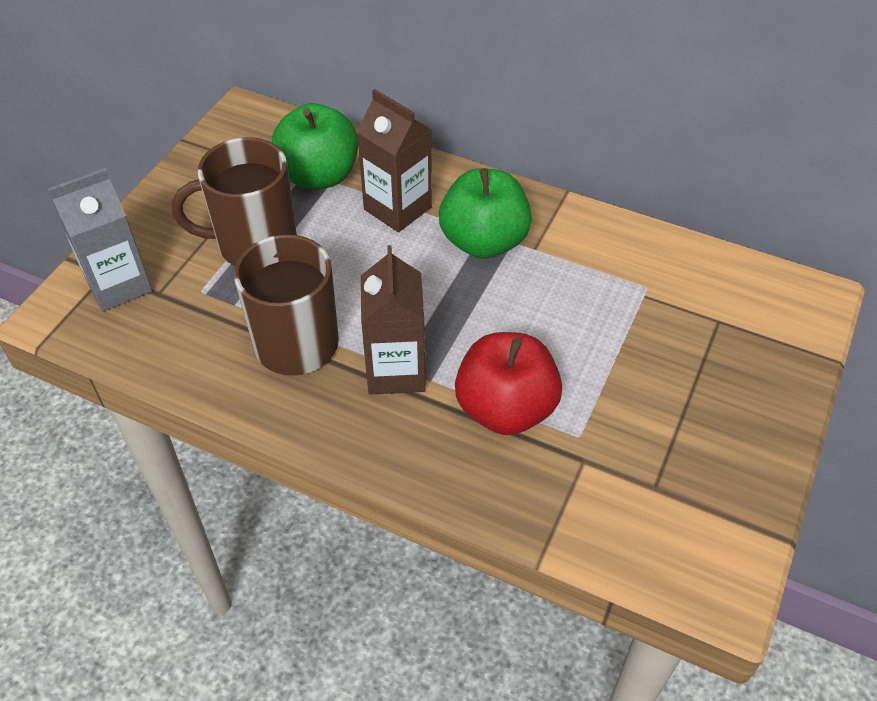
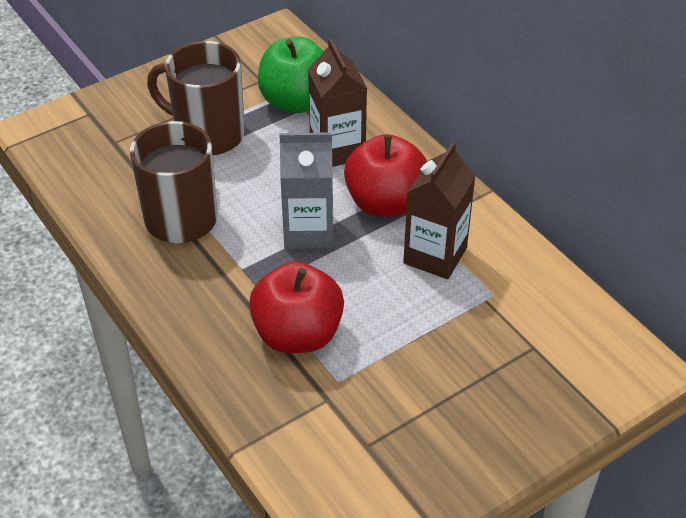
camera: 30 degrees right, 5 degrees down
(119, 285) = (91, 125): grey carton -> grey carton (308, 231)
(396, 371) = (238, 270): brown carton -> brown carton (435, 255)
(483, 241) = (385, 203): green apple -> red apple

